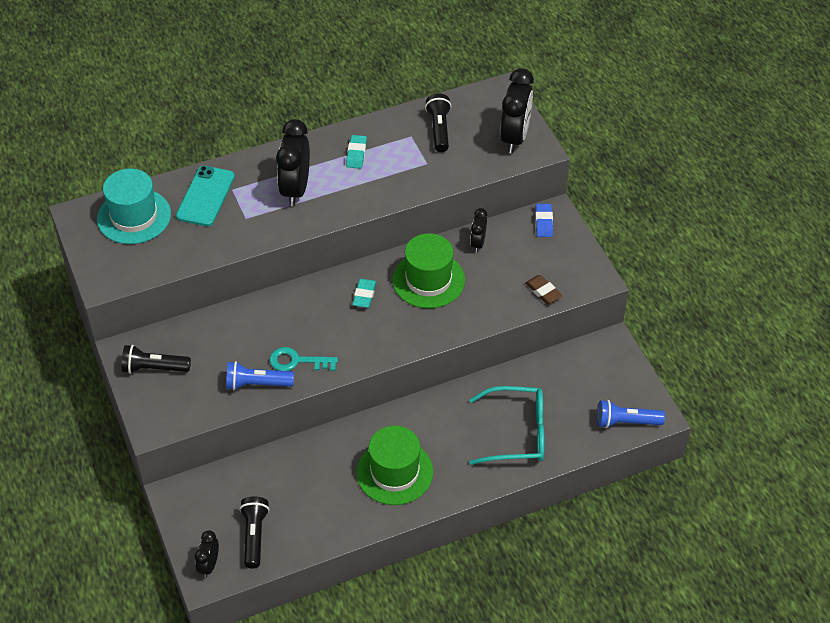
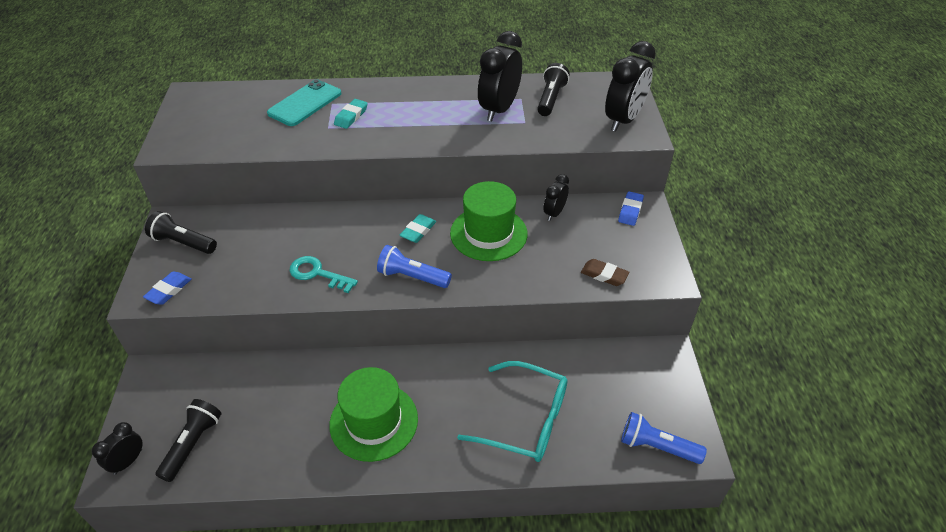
camera: 20 degrees right, 5 degrees down
(134, 216) = (232, 104): turquoise hat -> none
(173, 415) = (169, 290): none -> blue eraser
(257, 384) = (265, 284): blue flashlight -> blue flashlight (412, 277)
(295, 189) = (388, 115): black clock -> black clock (499, 109)
(356, 154) = (461, 101): turquoise eraser -> turquoise eraser (351, 116)
(543, 292) = (604, 275): brown eraser -> brown eraser turned 45 degrees counterclockwise

